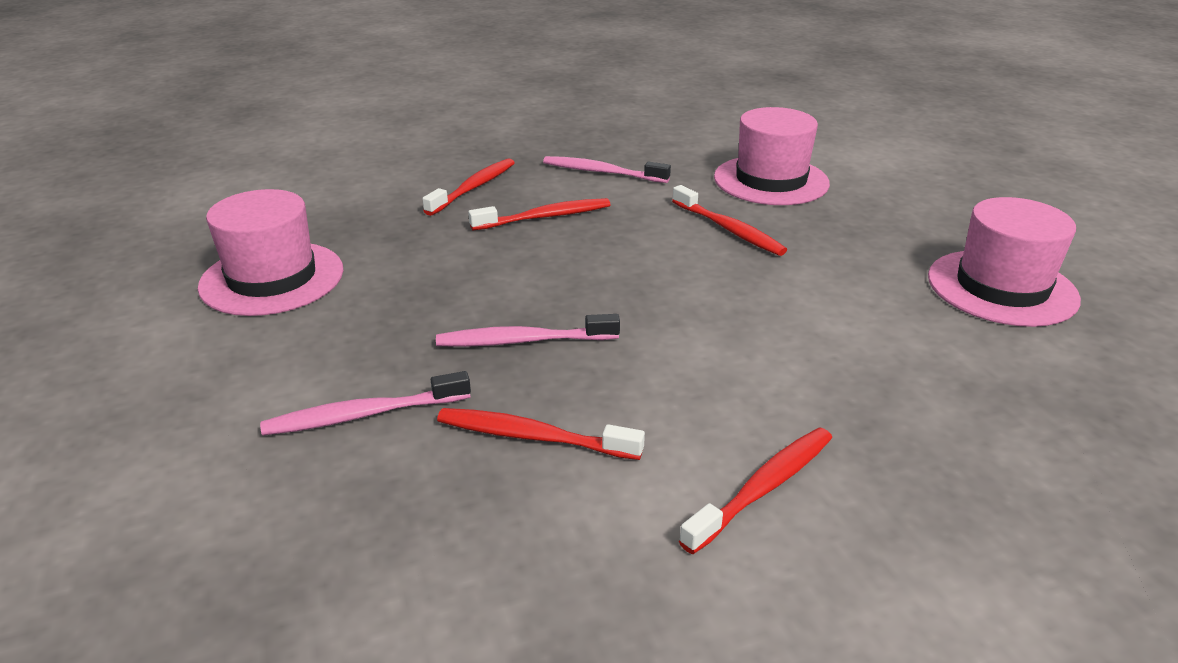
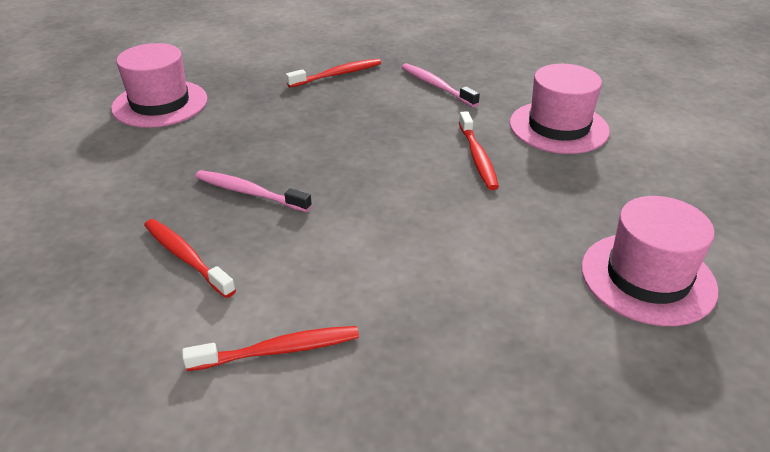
camera: 30 degrees right, 5 degrees up
(363, 415) = (116, 207): pink toothbrush -> none
(545, 217) = (359, 109): red toothbrush -> none

